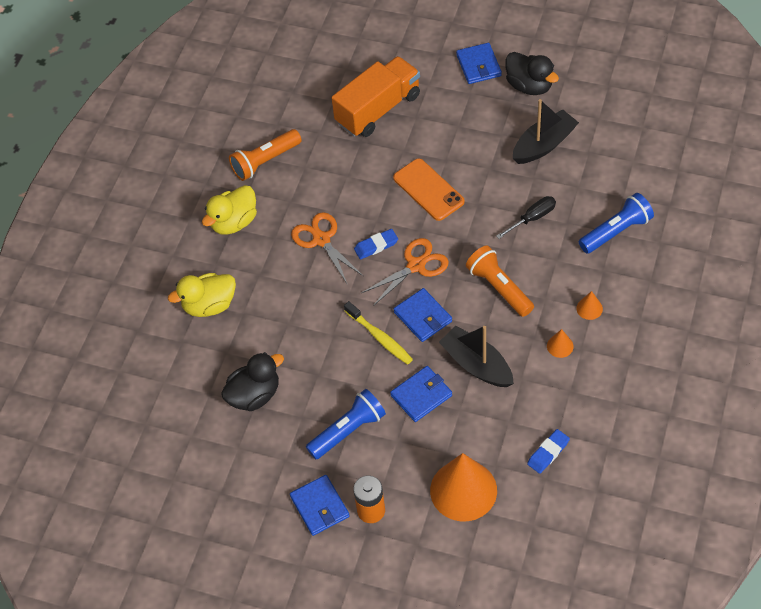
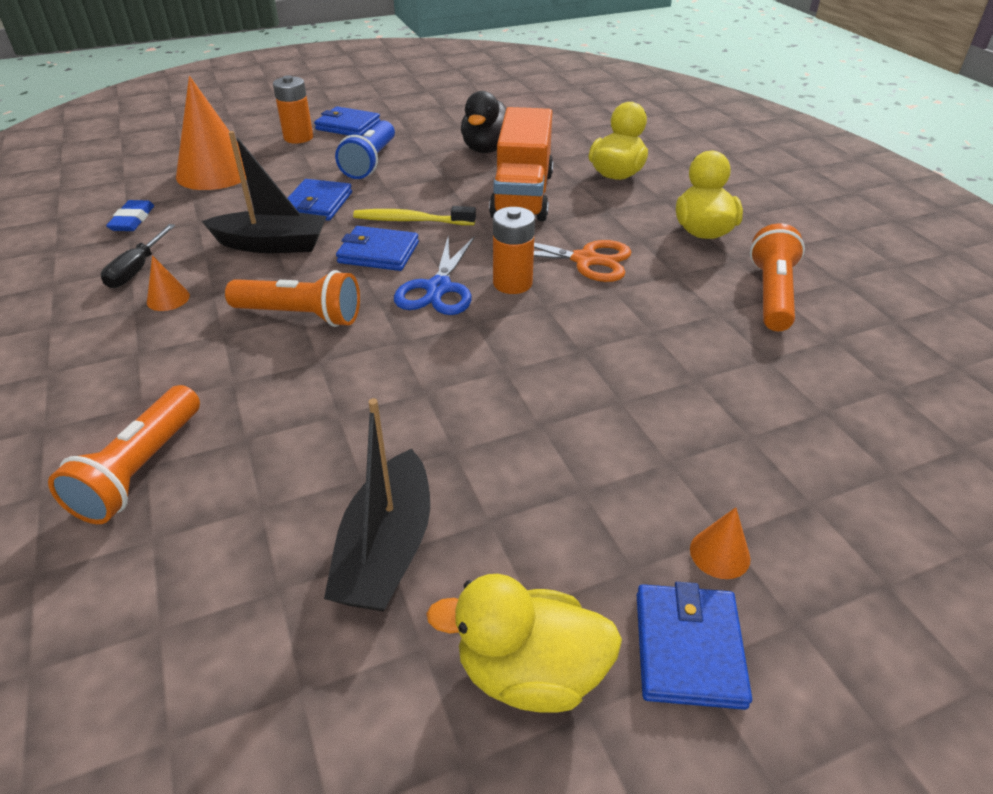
camera: 135 degrees right, 15 degrees down
(376, 246) = (512, 283): blue eraser -> orange battery
(378, 109) = (742, 438): orange truck -> orange truck (522, 195)
(416, 265) = (438, 288): orange scissors -> blue scissors
(428, 190) = (518, 371): orange phone -> none
(478, 65) = (689, 648): blue wallet -> blue wallet turned 60 degrees clockwise
(529, 86) = (530, 672): black duck -> yellow duck
(532, 218) = (314, 415): black screwdriver -> black screwdriver (137, 269)
(589, 308) = (142, 351): orange cone -> orange cone (719, 553)
(616, 231) = (140, 470): blue flashlight -> orange flashlight

